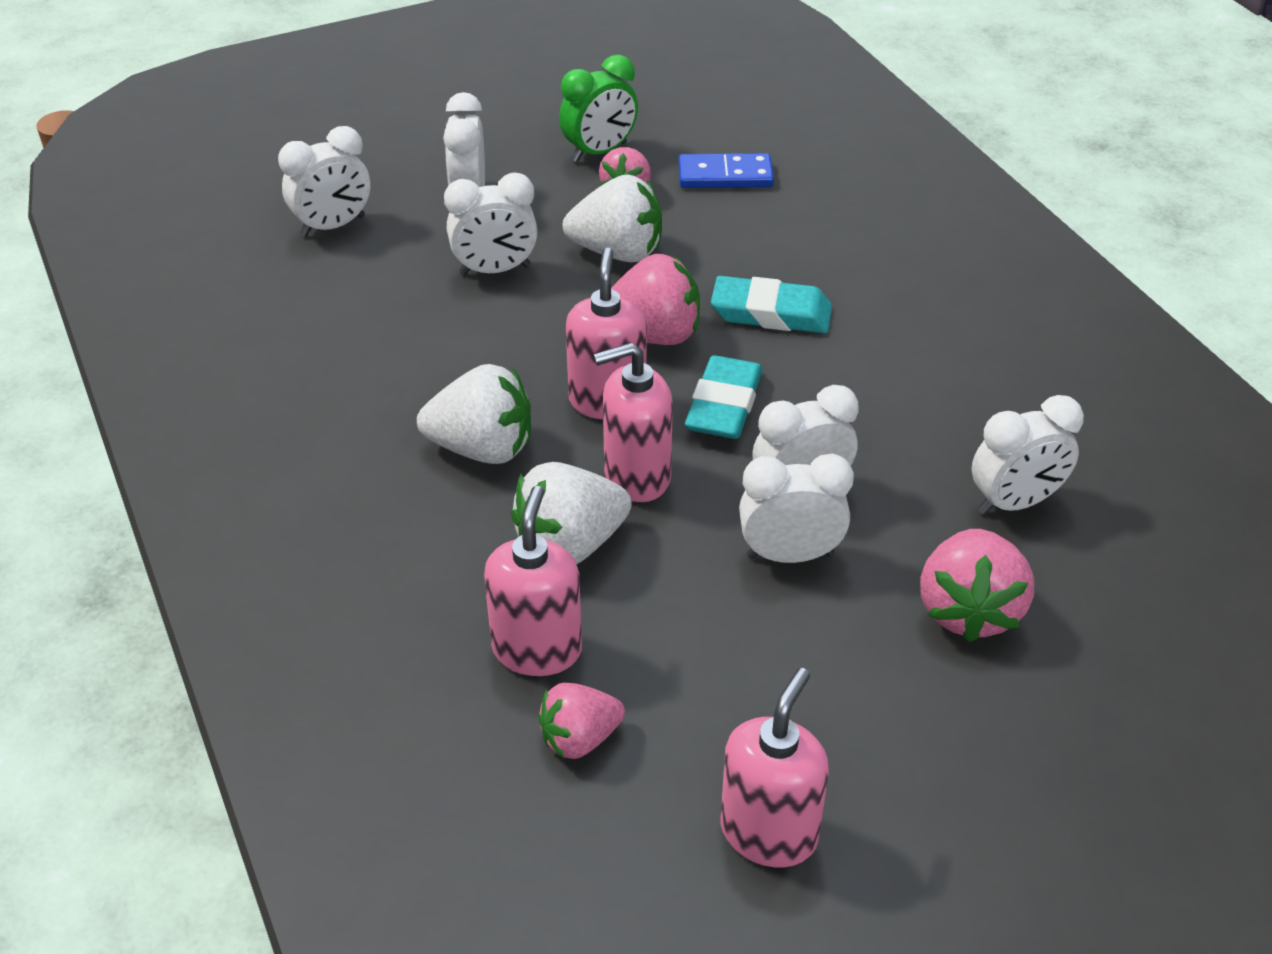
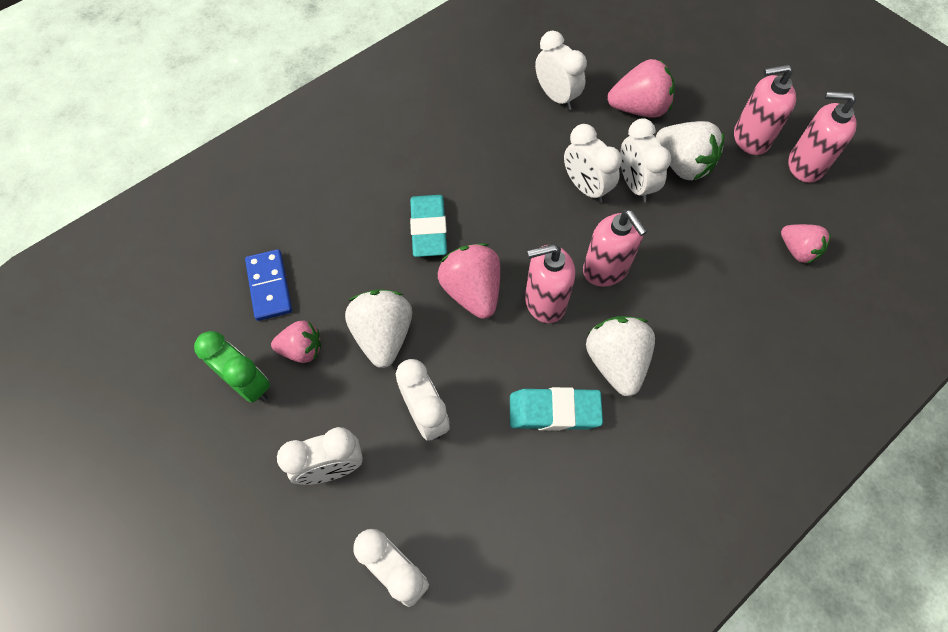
camera: 105 degrees left, 20 degrees up
(537, 649) = (754, 285): pink soap dispenser -> pink soap dispenser (750, 139)
(570, 545) = (674, 289): white strawberry -> white strawberry (682, 165)
(724, 405) = (526, 237): turquoise eraser -> turquoise eraser (554, 411)

